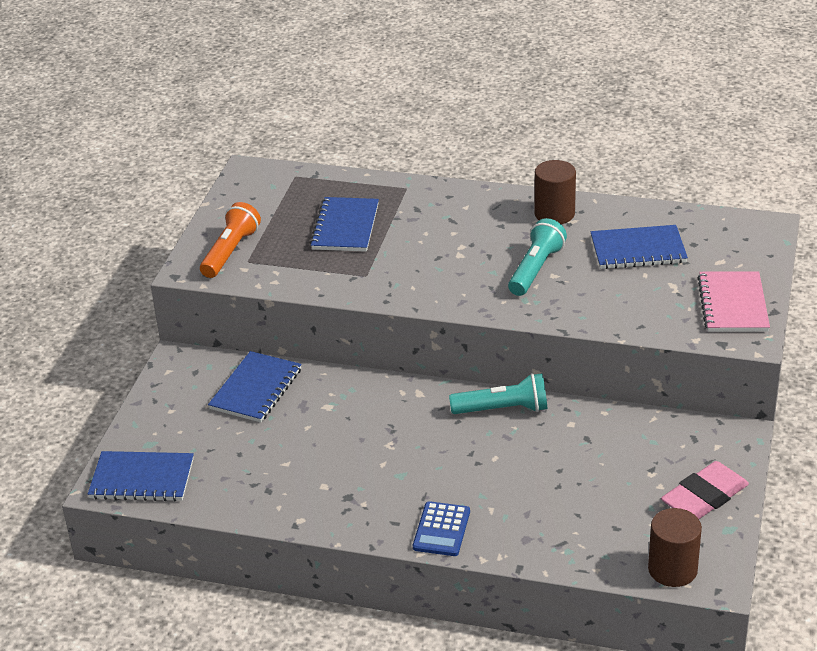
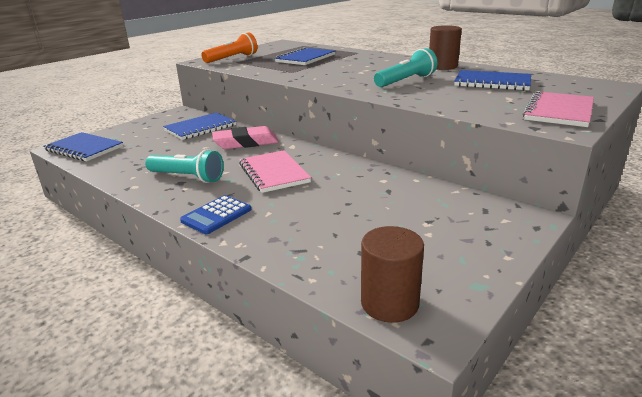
camera: 25 degrees right, 10 degrees down
(442, 449) = (273, 173): none -> pink notebook
(503, 409) = (339, 163): turquoise flashlight -> turquoise flashlight (187, 177)
(704, 497) = (468, 253): pink eraser -> pink eraser (246, 143)

